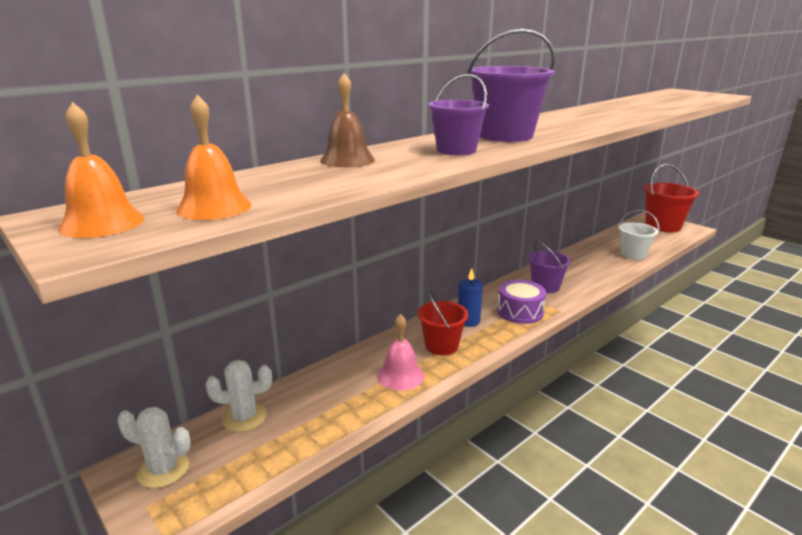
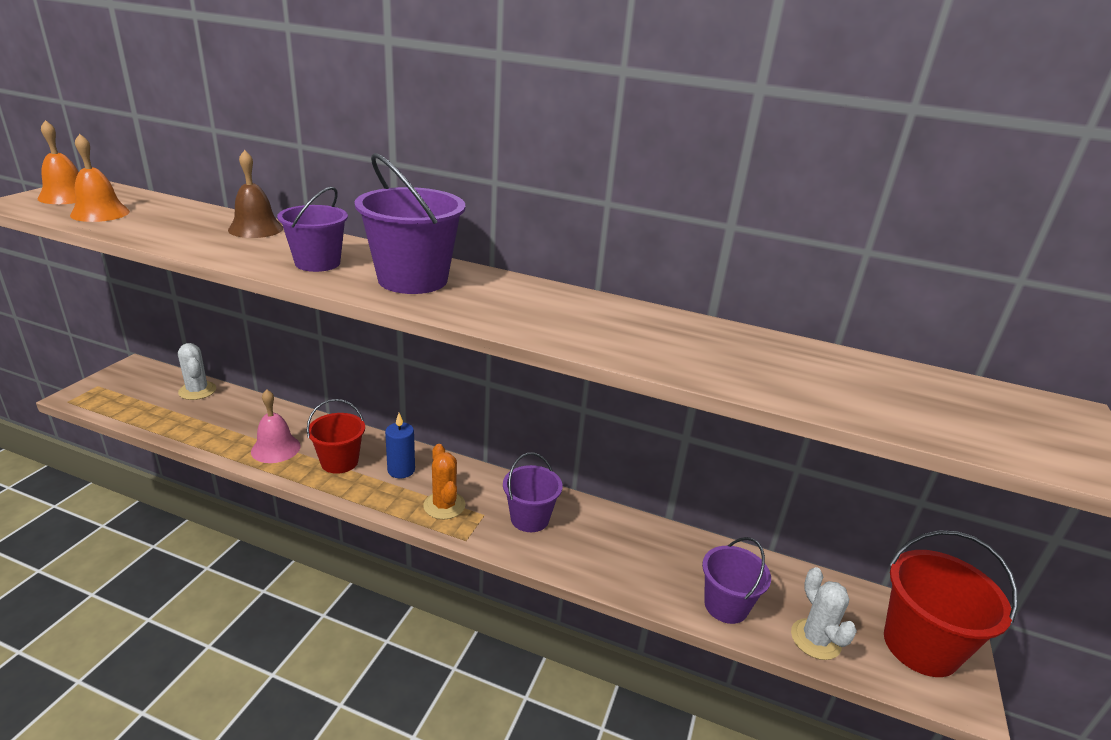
camera: 60 degrees right, 5 degrees up
(163, 470) = (134, 379): white cactus -> white cactus (815, 639)
(520, 312) = (444, 505): purple drum -> orange cactus
(633, 254) = (726, 605): white bucket -> purple bucket

